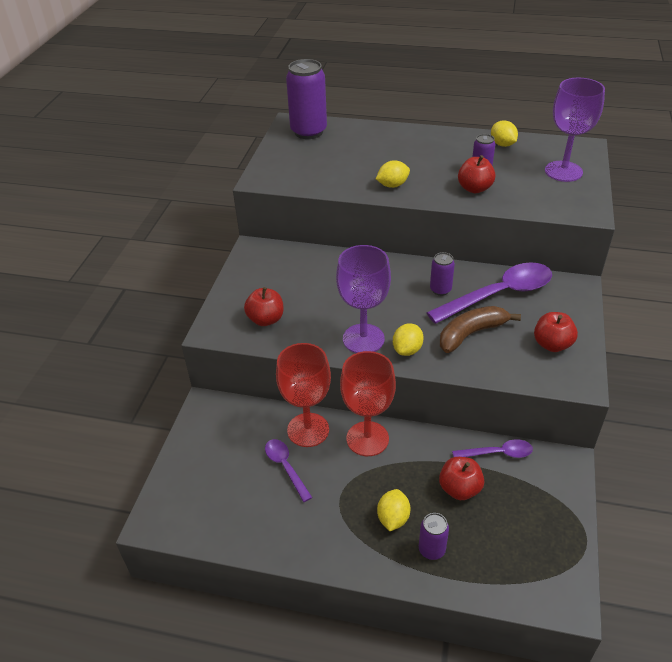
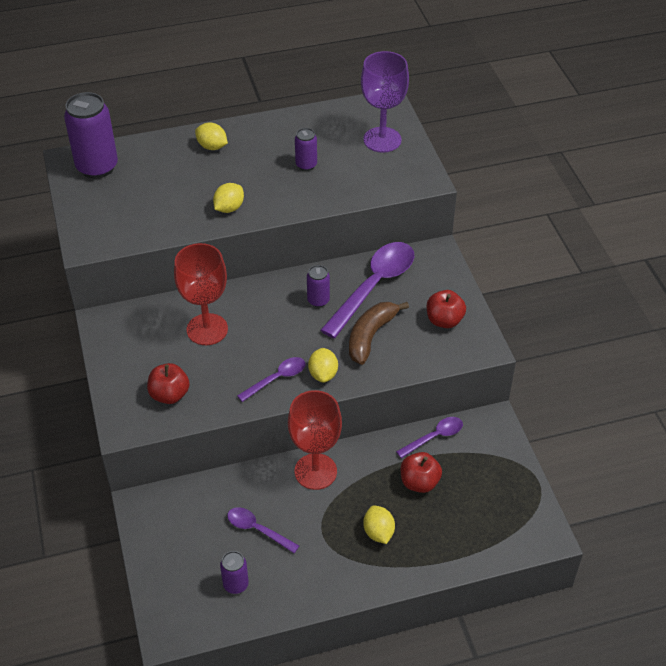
camera: 30 degrees left, 5 degrees up
(308, 430) = (256, 486): red goblet -> red goblet (207, 329)
(363, 339) = (277, 379): purple goblet -> purple spoon
(431, 550) = (424, 544): purple can -> purple can (236, 584)
(474, 188) = (311, 186): red apple -> none
(502, 144) = (308, 124): yellow lemon -> yellow lemon (212, 147)

